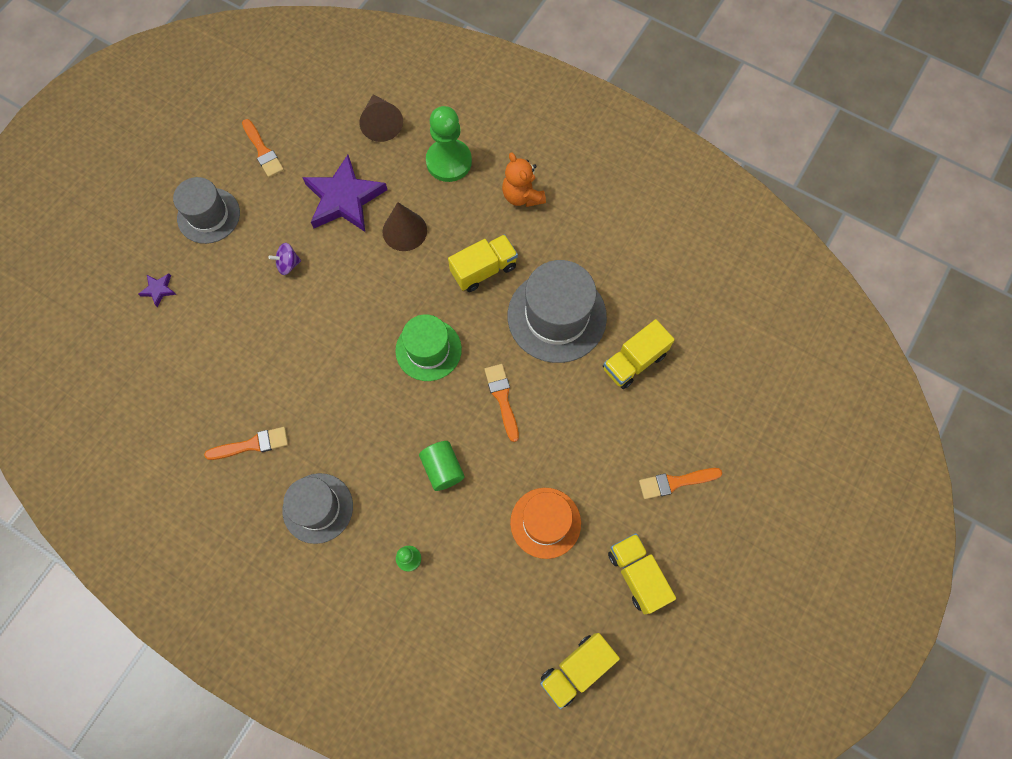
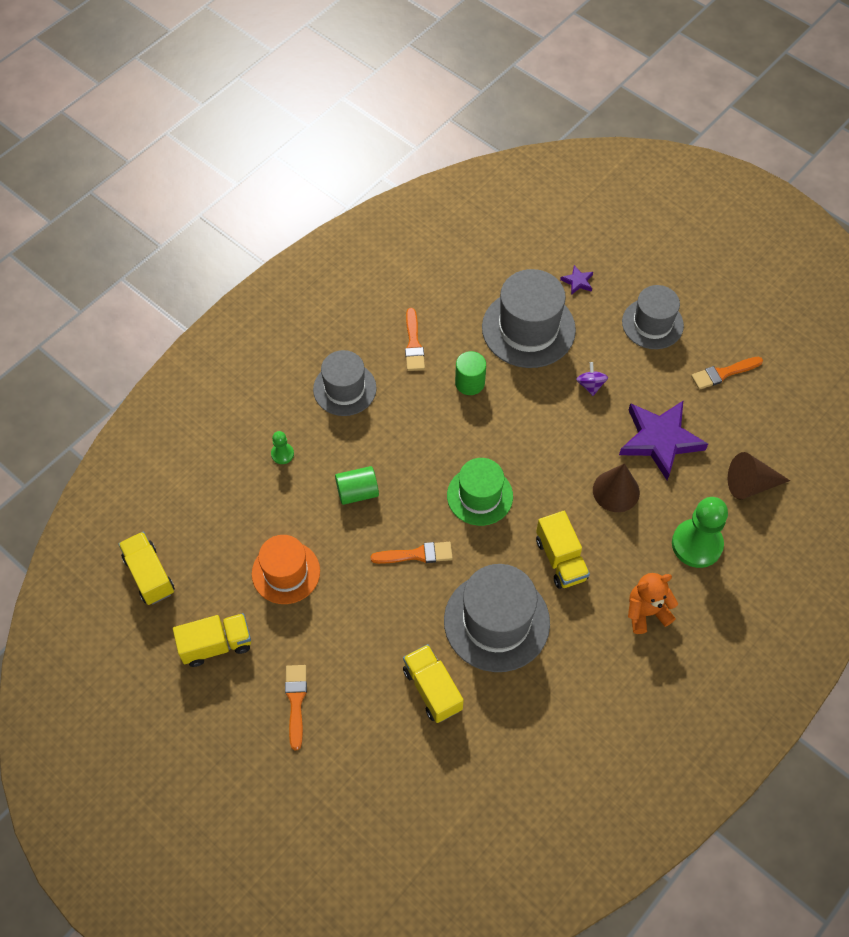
camera: 100 degrees right, 10 degrees down
(223, 330) = (528, 328): none -> grey hat
(297, 379) = (469, 383): none -> green cylinder

